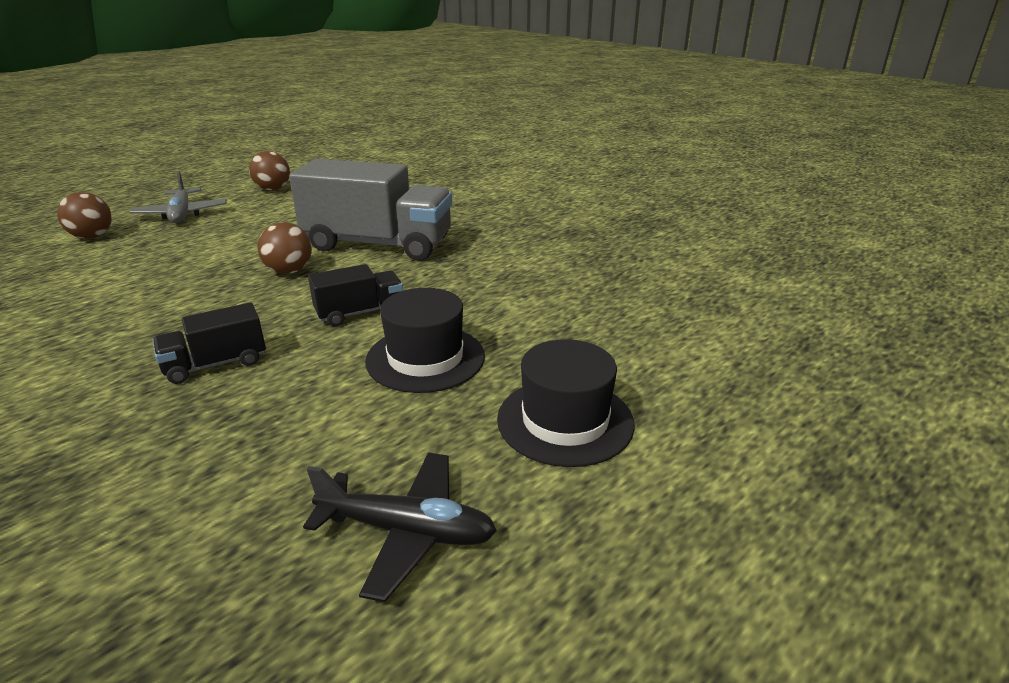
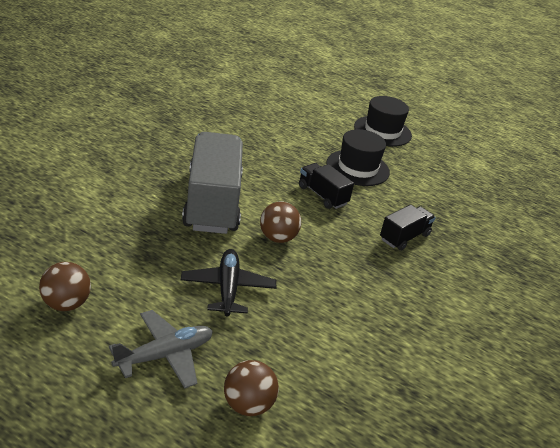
camera: 110 degrees left, 5 degrees up
(216, 364) = (404, 237): black truck -> black truck turned 90 degrees counterclockwise
(407, 532) = (463, 163): black plane -> black plane (228, 288)

